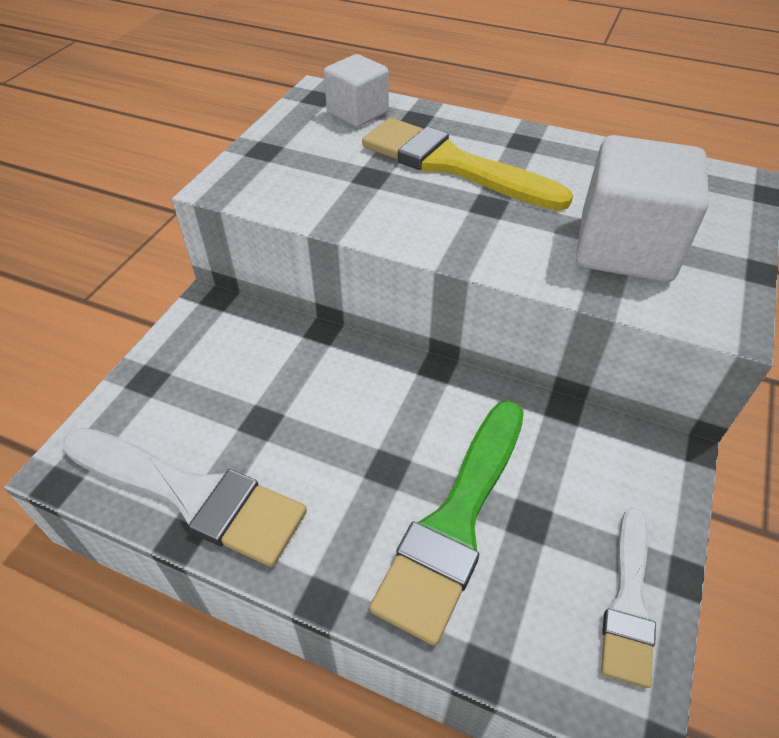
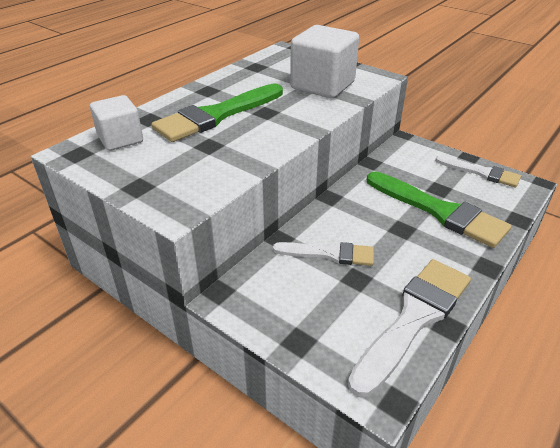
camera: 75 degrees left, 10 degrees down
(304, 385) = (329, 254): none -> white brush
(452, 165) = (216, 115): yellow brush -> green brush

